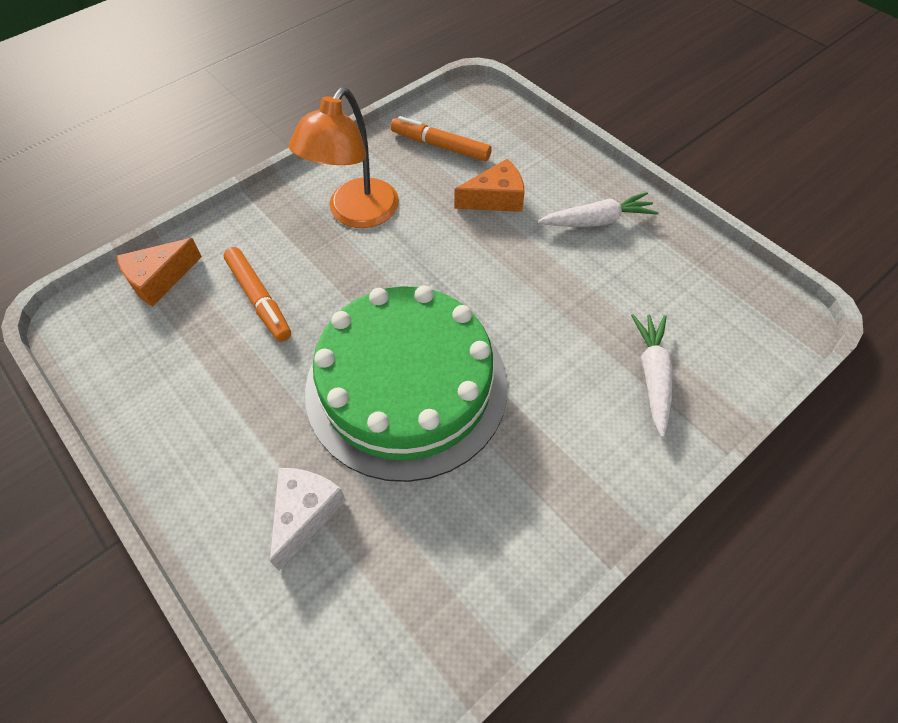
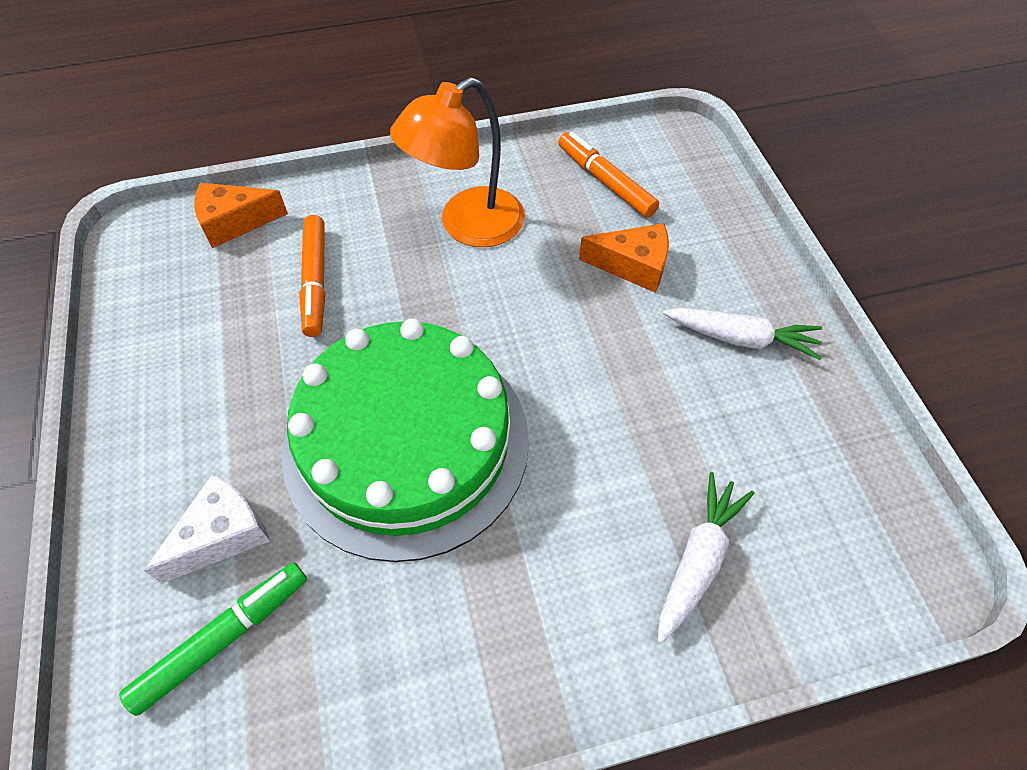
camera: 25 degrees right, 0 degrees up
(354, 585) = (223, 639): none -> green marker

